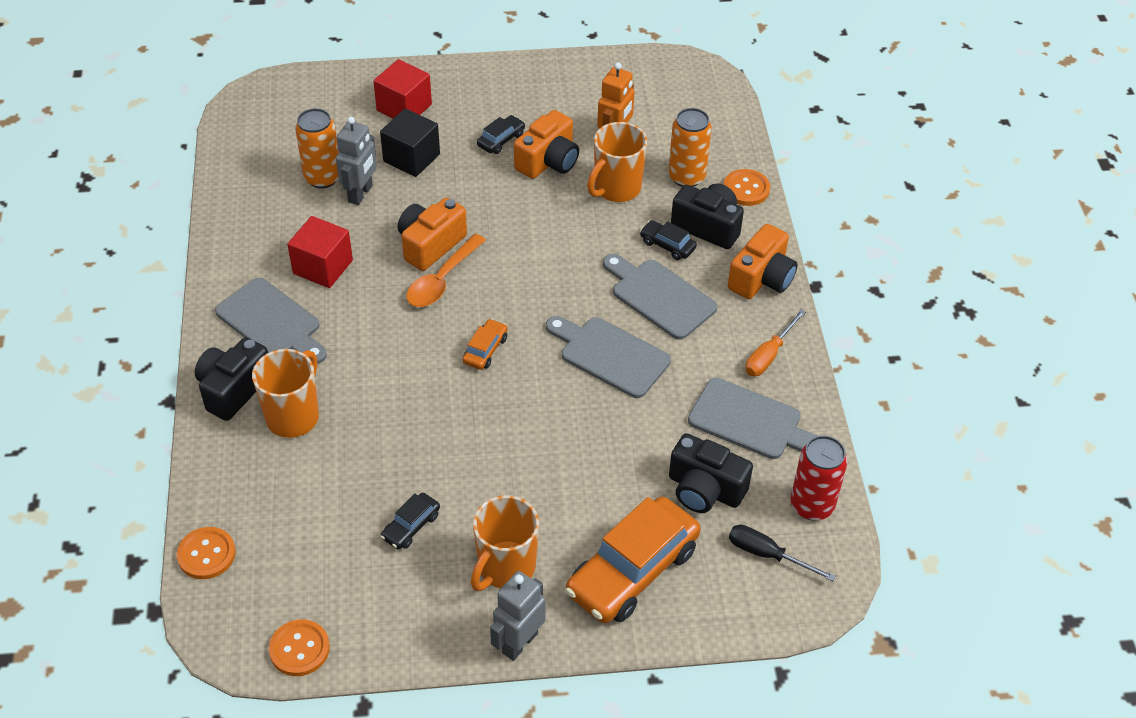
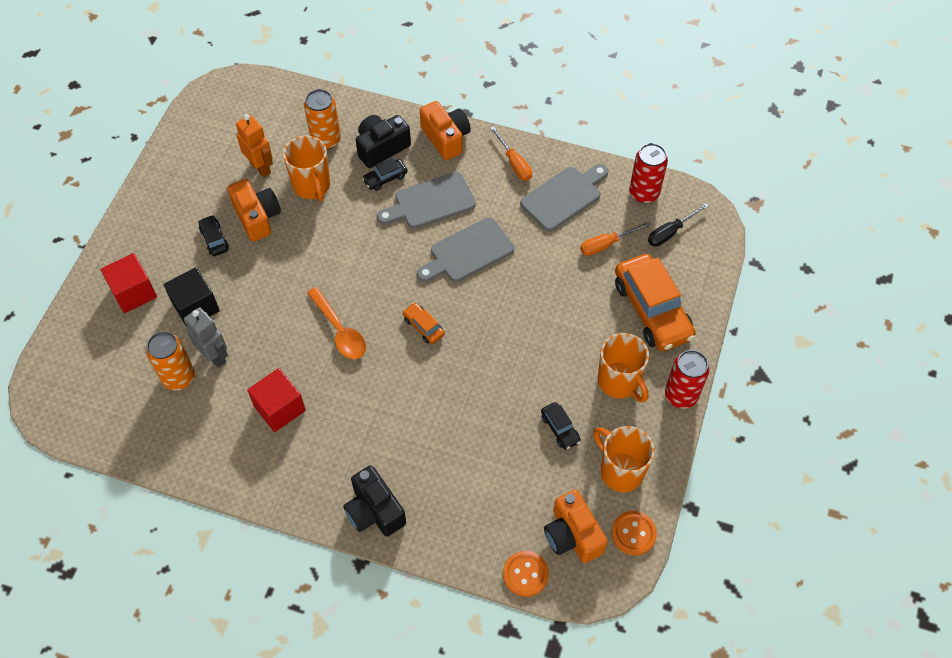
camera: 65 degrees left, 10 degrees up
(271, 322) = (318, 463): grey cutting board -> none
(294, 416) = (423, 475): orange mug -> orange mug (620, 471)
(430, 245) = (299, 326): orange camera -> orange camera (572, 535)
(519, 643) = (681, 395): grey robot -> red can
(705, 489) = (606, 244): black camera -> orange screwdriver
(746, 189) = (359, 111): orange button -> none

